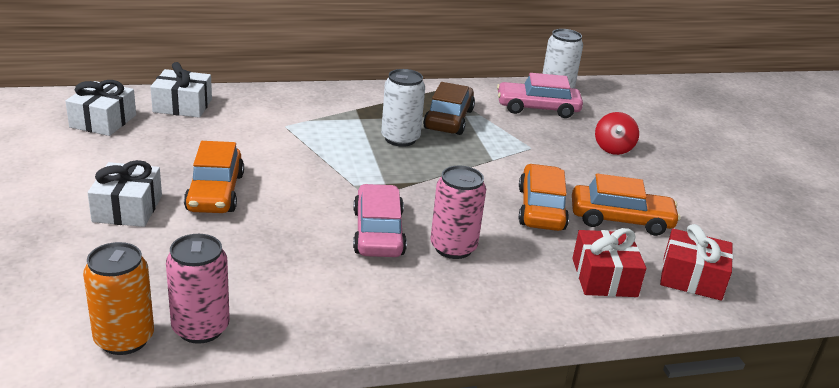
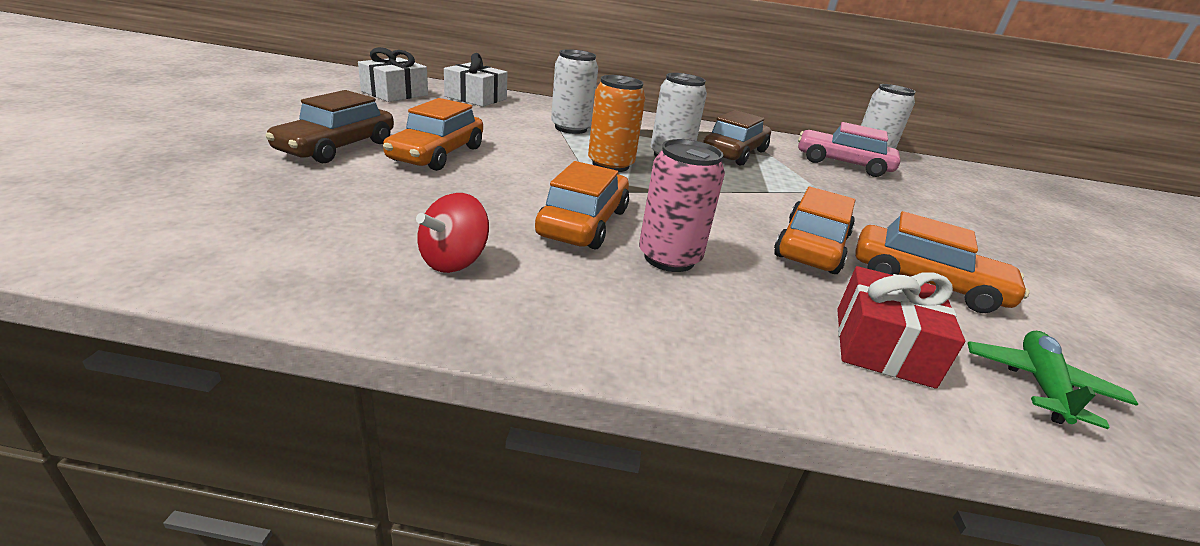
camera: 20 degrees right, 0 degrees up
(124, 339) = (171, 249): orange can -> orange can (610, 165)
(127, 208) = (337, 147): white gift -> brown car
(200, 328) = (271, 261): pink can -> none
(298, 126) = (571, 128): none -> white can
(378, 233) = (583, 223): pink car -> orange car
(613, 148) = (930, 212): red spinning top -> red spinning top (454, 261)
(692, 278) = (1040, 385): red gift -> green plane

